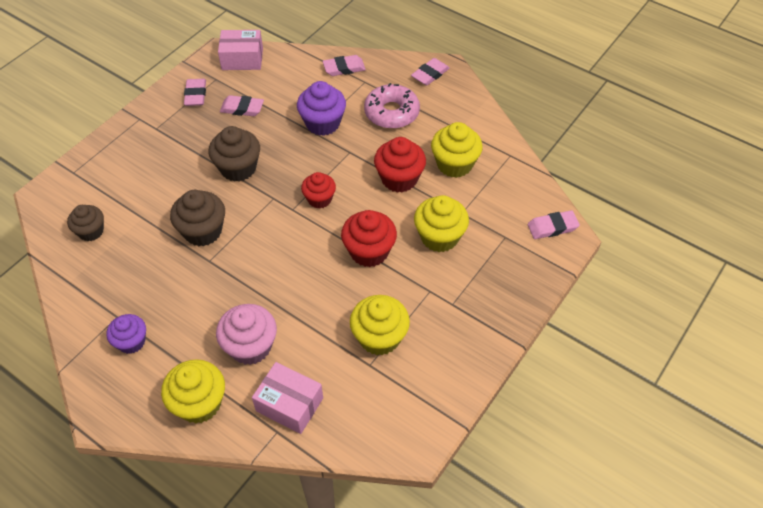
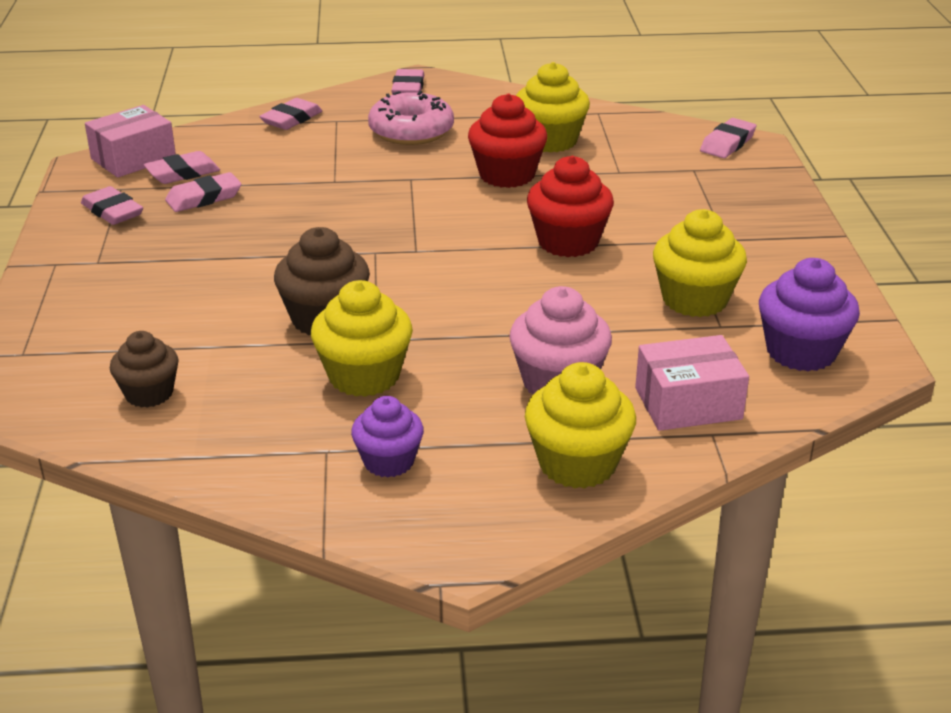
camera: 40 degrees left, 20 degrees down
(238, 168) = (284, 247): brown cupcake -> none
(252, 83) = (182, 173): none -> pink eraser
(319, 199) = (437, 228): red cupcake -> none
(323, 123) = (337, 169): purple cupcake -> purple cupcake (801, 352)
(439, 237) = (627, 198): yellow cupcake -> yellow cupcake (364, 376)

